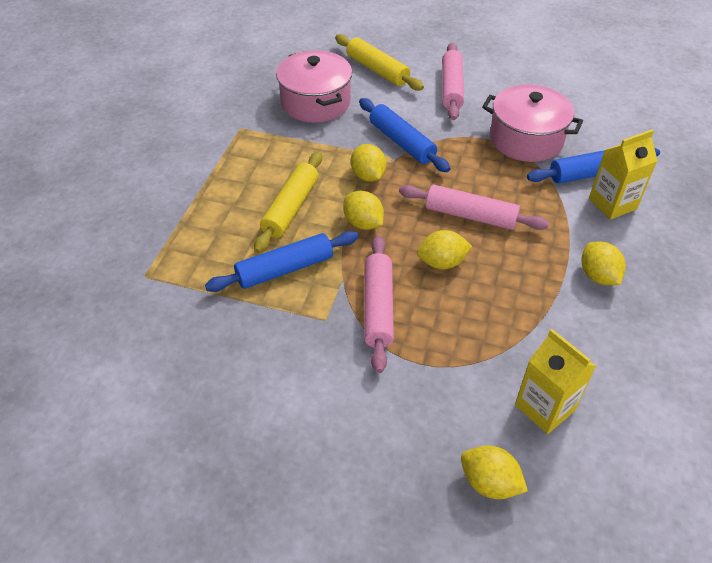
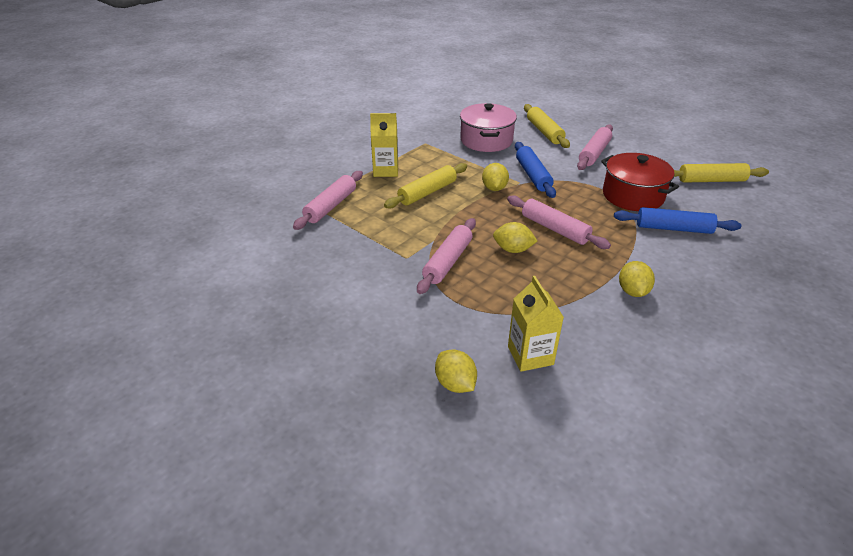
camera: 25 degrees right, 10 degrees down
(177, 271) = (331, 206): none -> pink rolling pin
(285, 269) = (399, 223): blue rolling pin -> none
(363, 223) = (471, 213): yellow lemon -> none
(526, 139) = (633, 196): pink pot -> red pot
(592, 93) = (711, 180): none -> yellow rolling pin
(612, 204) = (678, 251): yellow carton -> yellow carton (386, 170)

